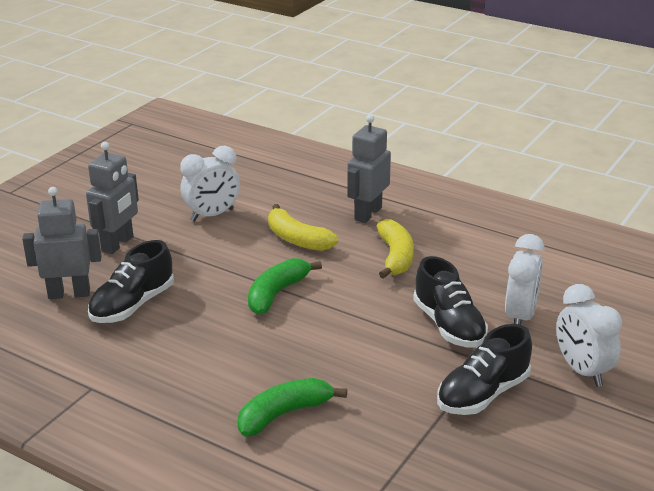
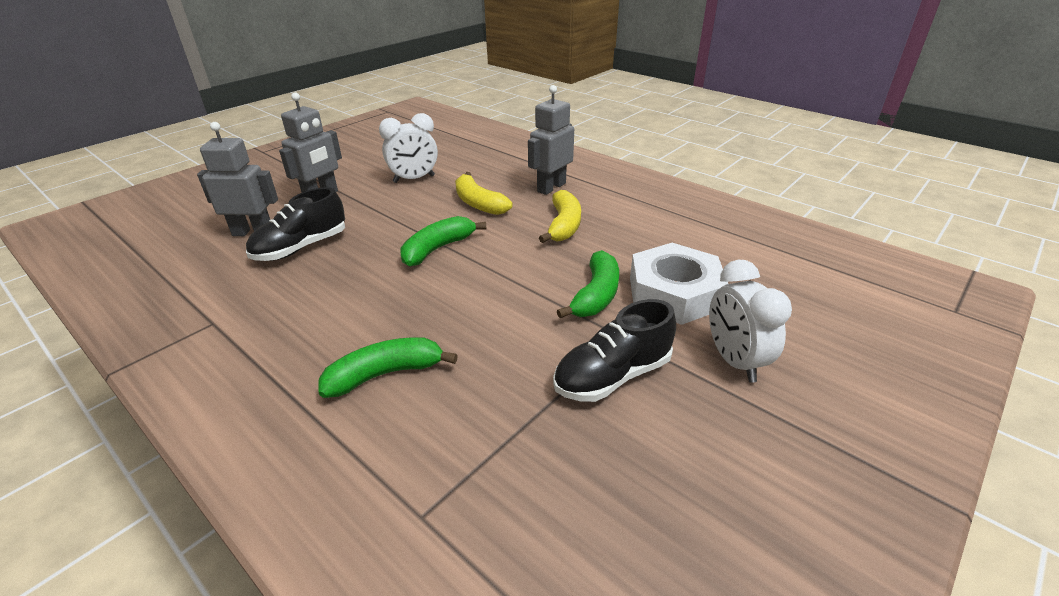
camera: 10 degrees right, 5 degrees up
(449, 325) = (596, 295): black shoe -> green banana
(520, 316) = (674, 293): white clock -> white nut

